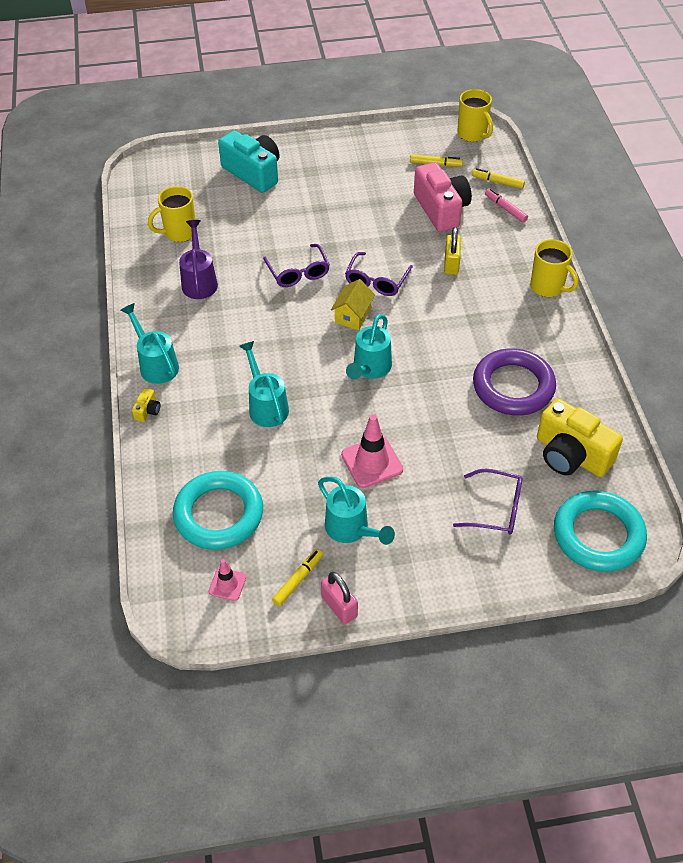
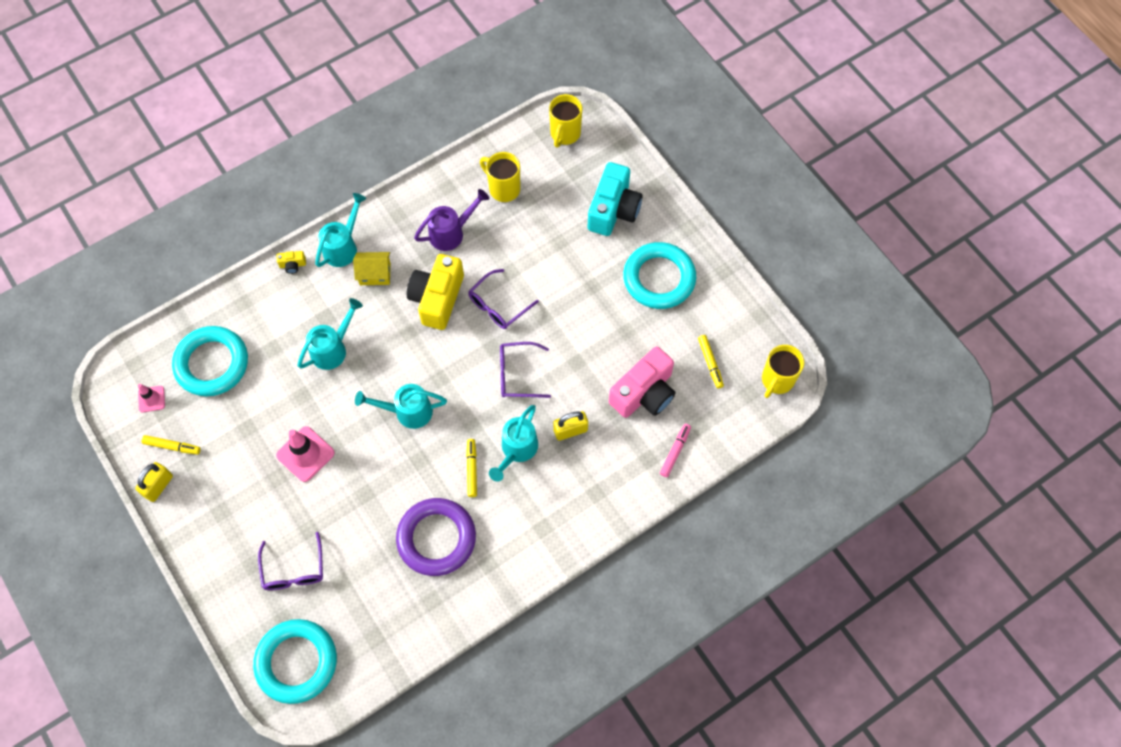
camera: 65 degrees right, 15 degrees up
(339, 167) = (659, 278): none -> turquoise ring
(339, 606) = (158, 486): pink padlock -> yellow padlock
(351, 529) = (232, 465): turquoise watering can -> turquoise watering can (517, 450)
(353, 315) = (465, 372): yellow house -> yellow house (375, 274)
(497, 182) = (712, 430): yellow marker -> yellow marker (472, 469)
(548, 287) = (579, 528): yellow mug -> yellow mug (565, 134)
(571, 455) = (376, 613): yellow camera -> yellow camera (437, 298)

